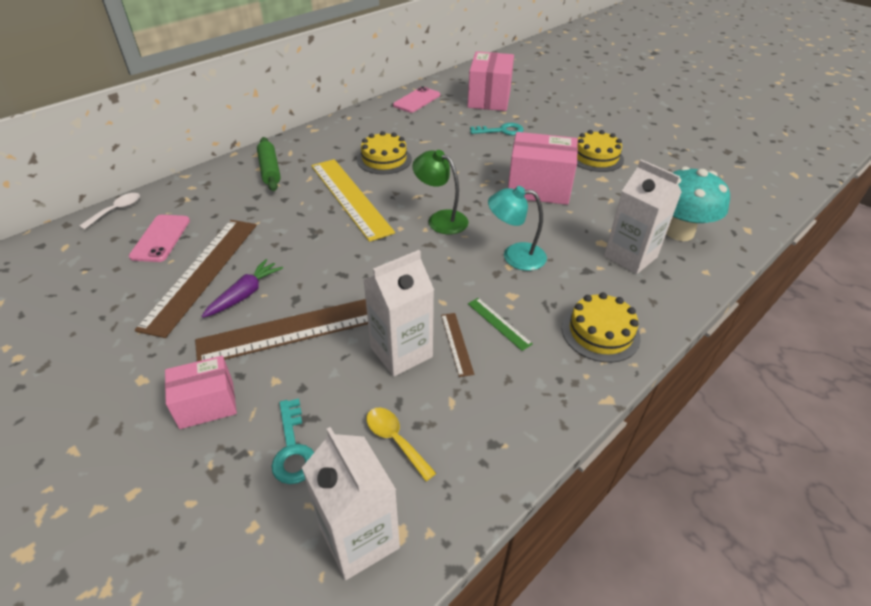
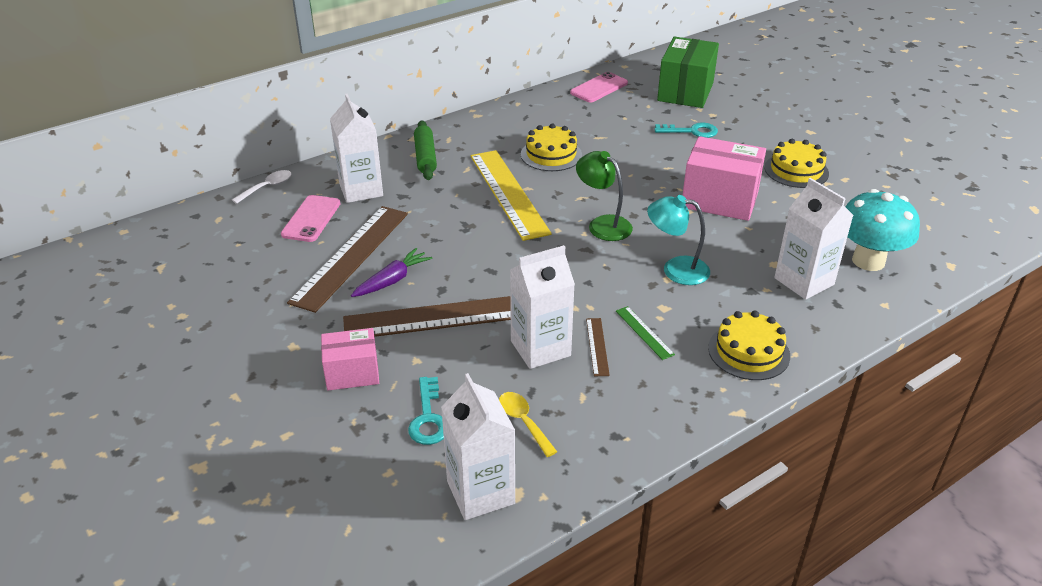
camera: 10 degrees right, 5 degrees down
(210, 206) = (361, 190): none -> white carton
(489, 99) = (685, 92): pink box -> green box

